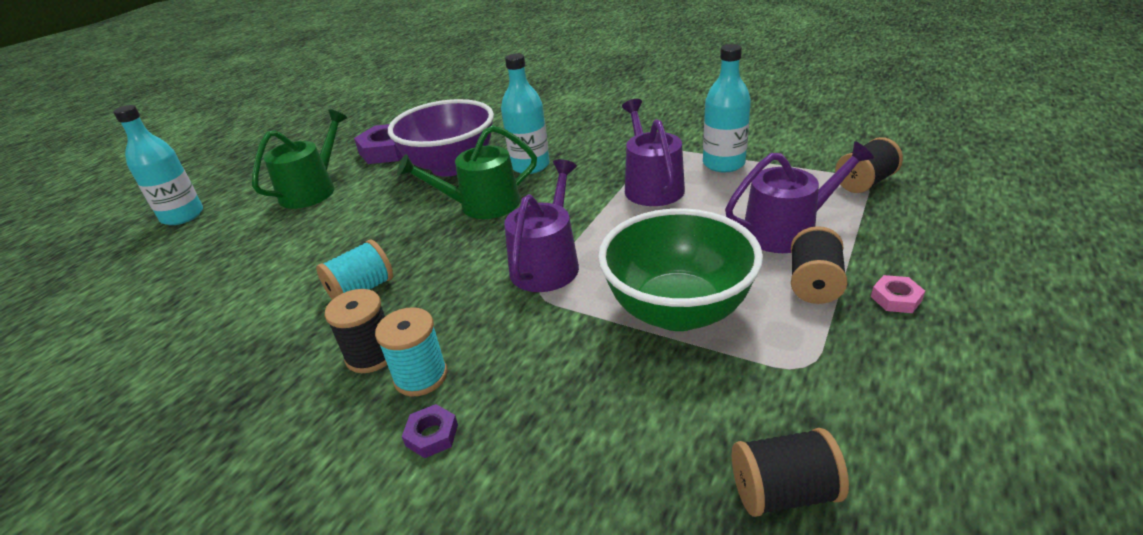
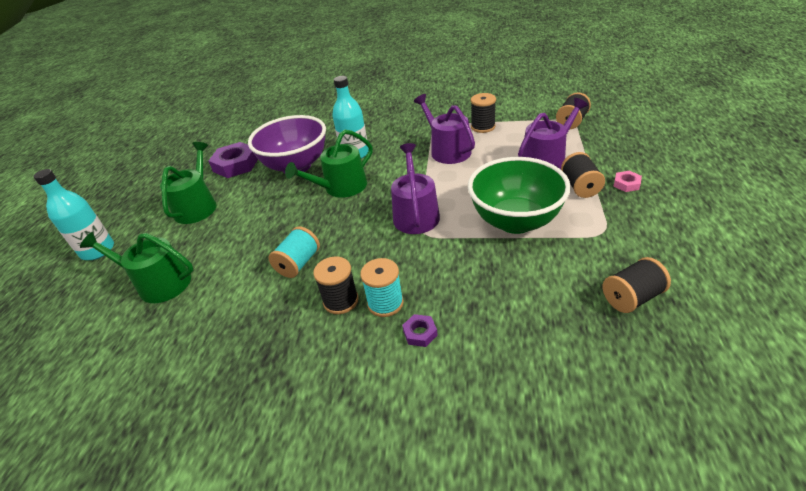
camera: 20 degrees left, 5 degrees up
(206, 270) = (159, 283): none -> green watering can
(723, 164) = (483, 127): turquoise bottle -> black spool

